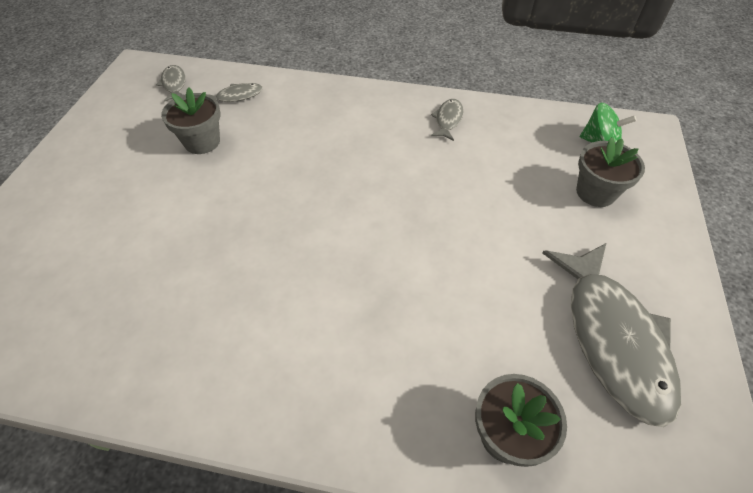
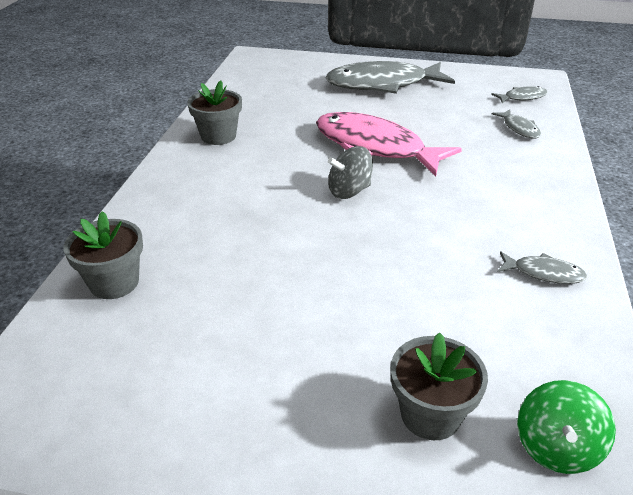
camera: 90 degrees right, 15 degrees down
(202, 142) = (444, 119): grey flower pot -> grey flower pot (218, 136)
(251, 200) = (375, 147): none -> pink fish
(335, 224) = (349, 191): none -> grey spinning top
(612, 338) = (189, 378): grey fish -> grey fish (383, 84)

